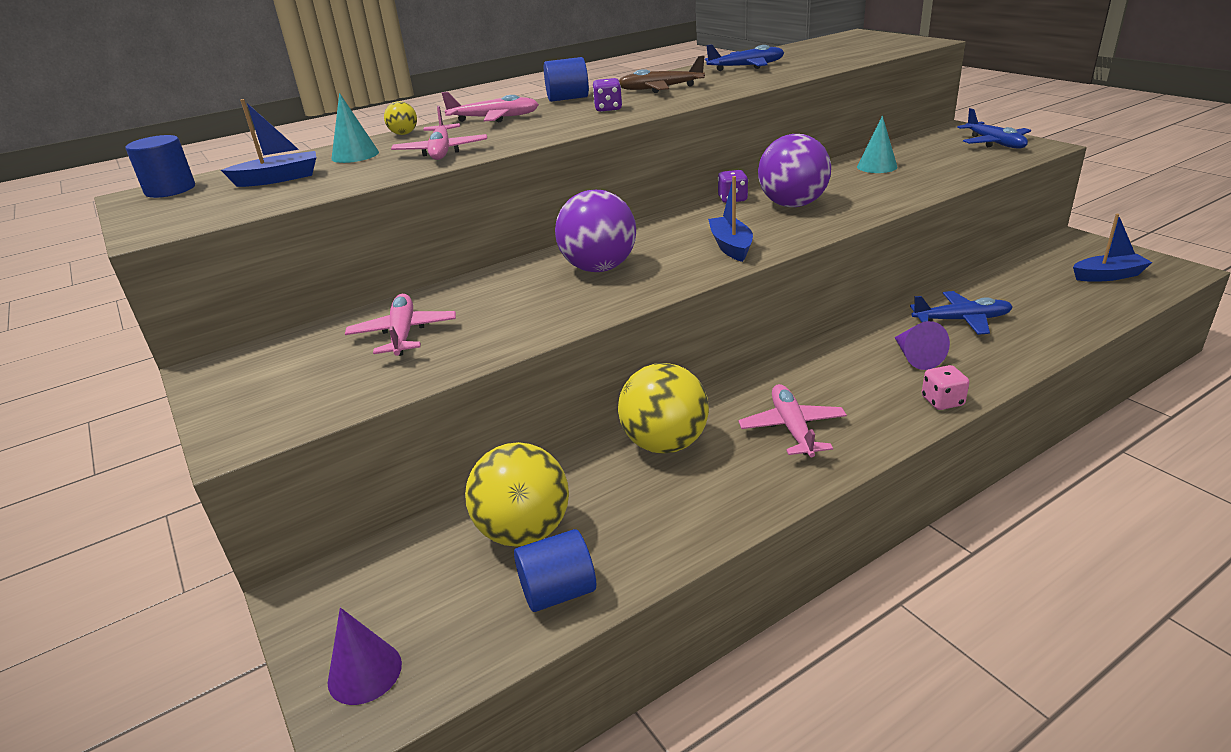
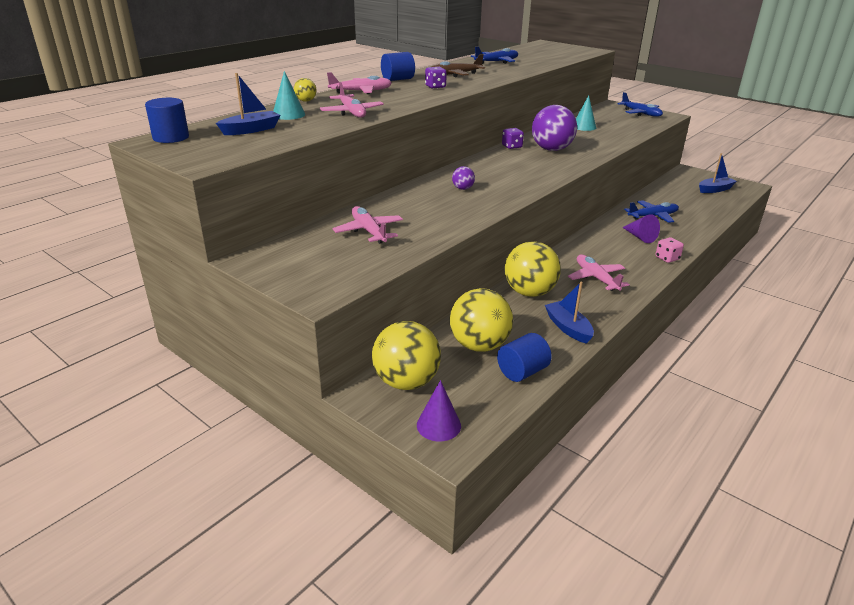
camera: 20 degrees left, 0 degrees up
(374, 582) = (406, 382): none -> yellow ball
(599, 268) = (463, 188): purple ball -> purple ball, size x0.45
(731, 246) = (534, 174): blue boat -> blue boat (568, 328)

